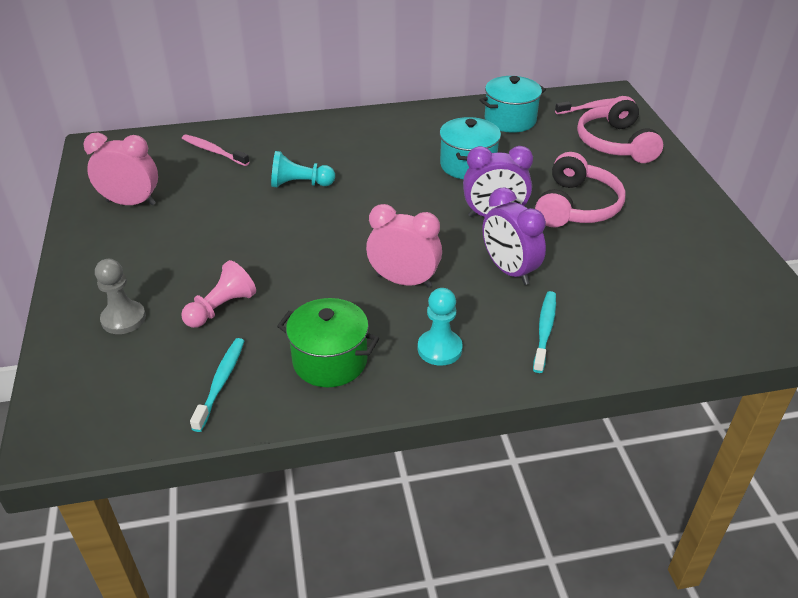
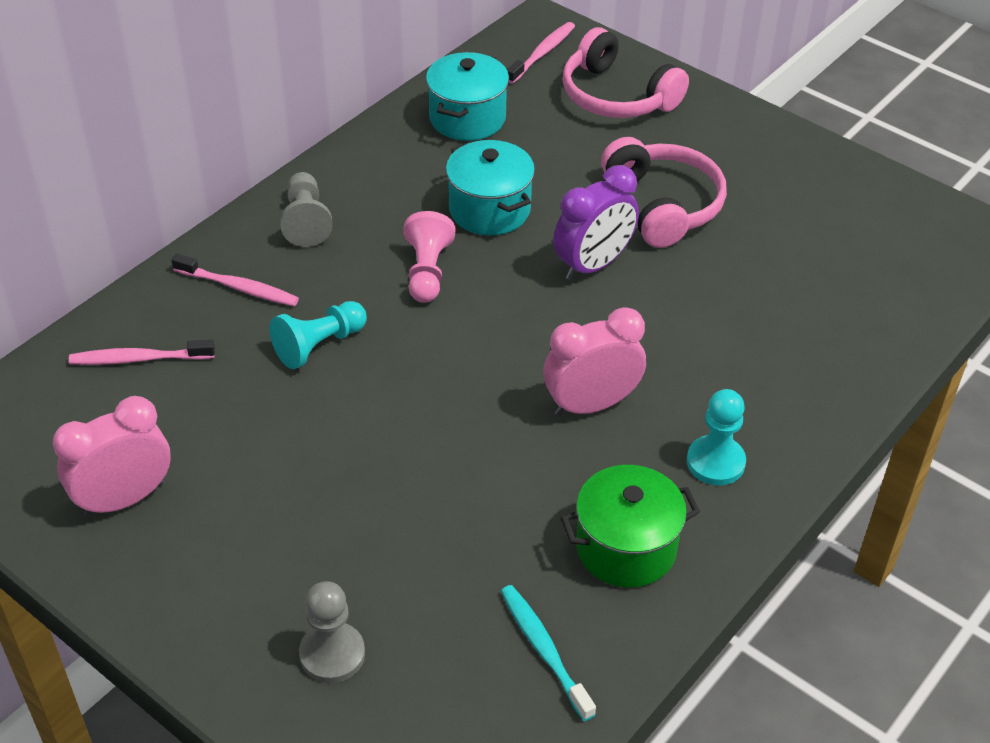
camera: 40 degrees left, 5 degrees up
(221, 308) = (431, 565): pink pawn -> pink pawn (427, 272)
(296, 143) = (239, 287): none -> pink toothbrush
(365, 130) = (306, 221): none -> grey pawn
(509, 270) = (681, 326): purple clock -> none
(544, 330) = (787, 377): turquoise toothbrush -> none

